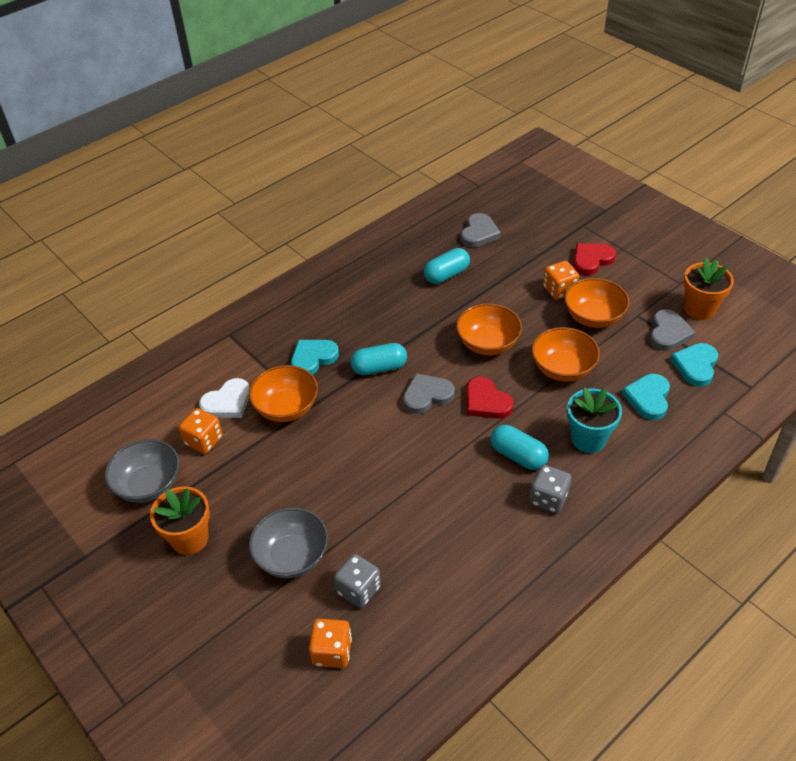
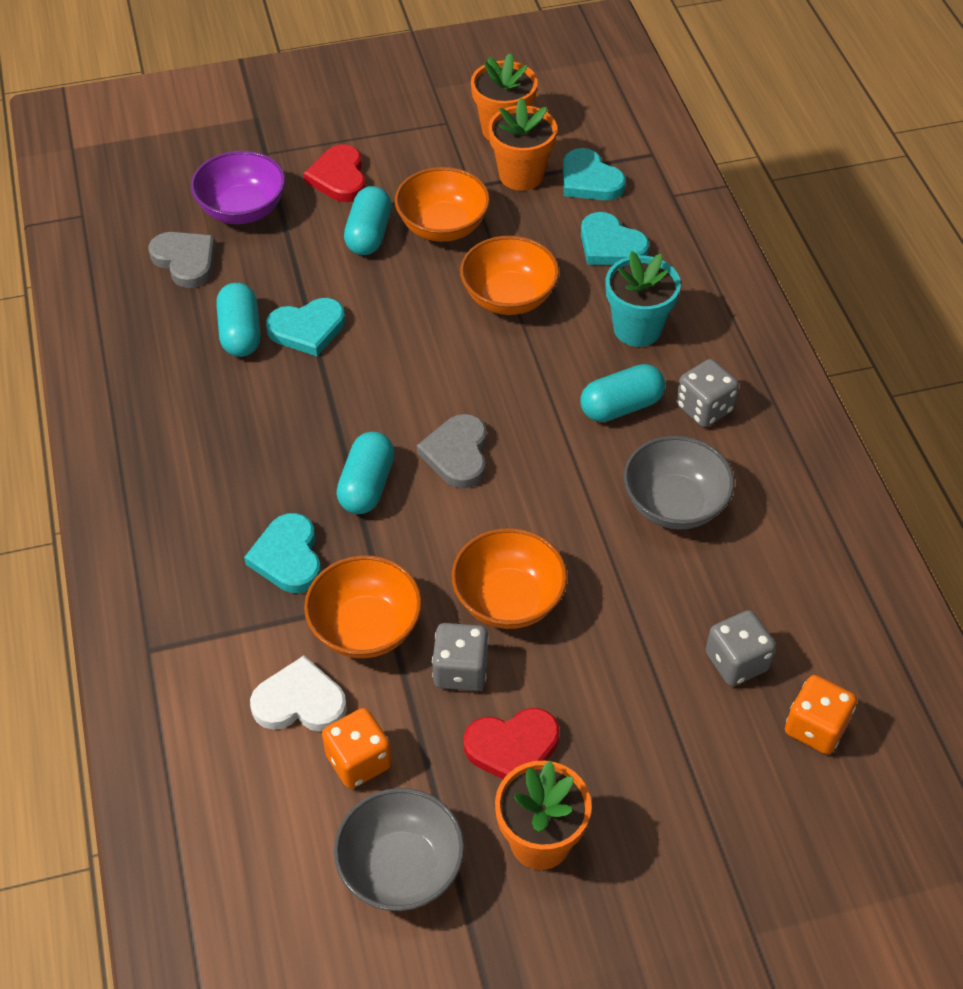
camera: 65 degrees left, 5 degrees up
(227, 402) = (300, 702): white heart -> white heart turned 75 degrees counterclockwise
(281, 459) = (460, 670): none -> grey dice
(292, 556) = (643, 719): grey bowl -> grey bowl (674, 504)
(469, 298) = (307, 329): none -> turquoise heart
(486, 402) = (511, 397): red heart -> red heart (513, 748)
(488, 344) = (410, 349): orange bowl -> orange bowl (508, 600)
(533, 236) = (242, 210): none -> purple bowl
(559, 290) = (369, 234): orange dice -> turquoise capsule
(668, 333) = (521, 175): grey heart -> orange flower pot

